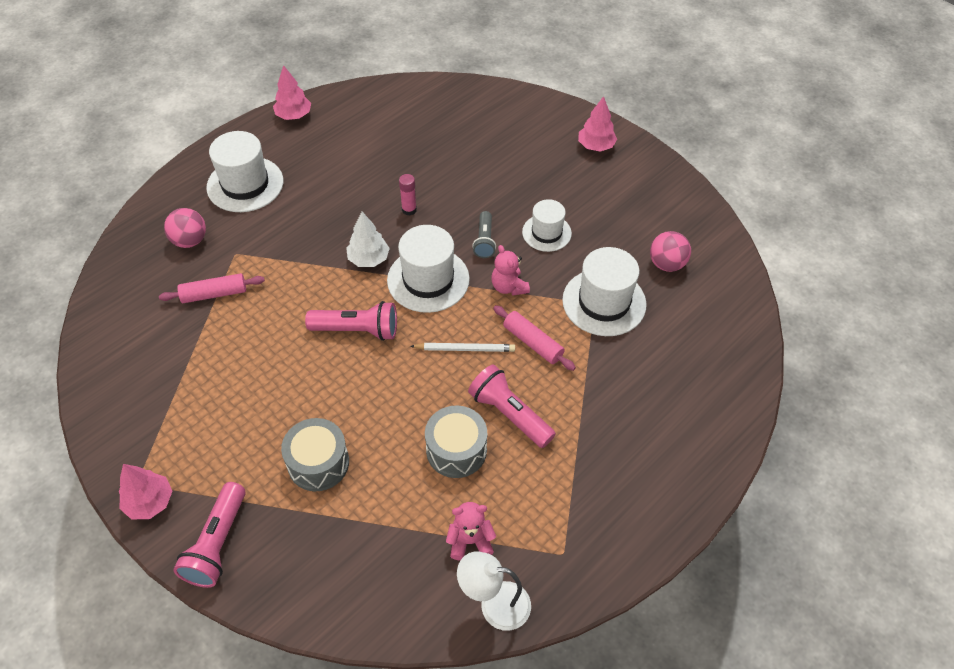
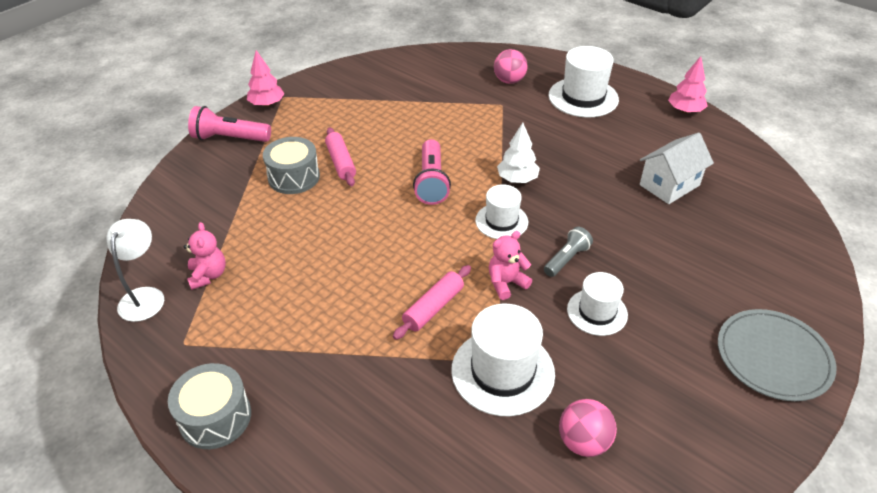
camera: 85 degrees right, 10 degrees down
(214, 294) = (456, 101): pink rolling pin -> pink rolling pin (341, 162)
(401, 153) = (669, 185): none -> white house
(409, 210) = (591, 199): pink glue stick -> none
(428, 279) = (501, 221): white hat -> white hat, size x0.62
(456, 450) = (302, 258): grey drum -> grey drum (215, 417)
(465, 349) = (419, 255): white pencil -> none
(484, 241) = (566, 259): grey flashlight -> grey flashlight turned 135 degrees clockwise
(509, 414) = (342, 294): pink flashlight -> none
(596, 146) = (773, 357): pink tree -> grey plate

